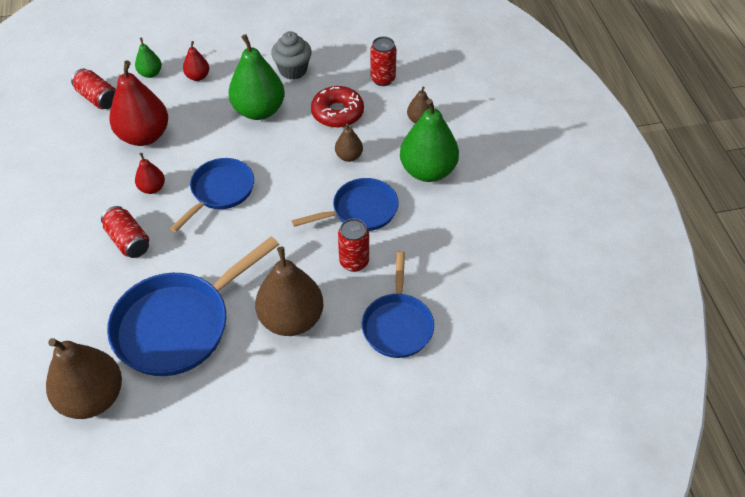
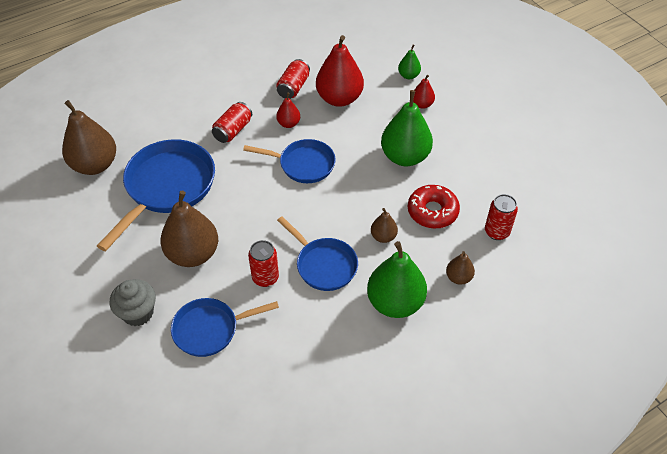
camera: 70 degrees right, 0 degrees up
(98, 98) = (364, 58): red can -> red can (293, 87)
(179, 325) = (167, 187): blue pan -> blue pan turned 90 degrees clockwise
(293, 70) = (468, 162): grey cupcake -> grey cupcake (138, 313)

